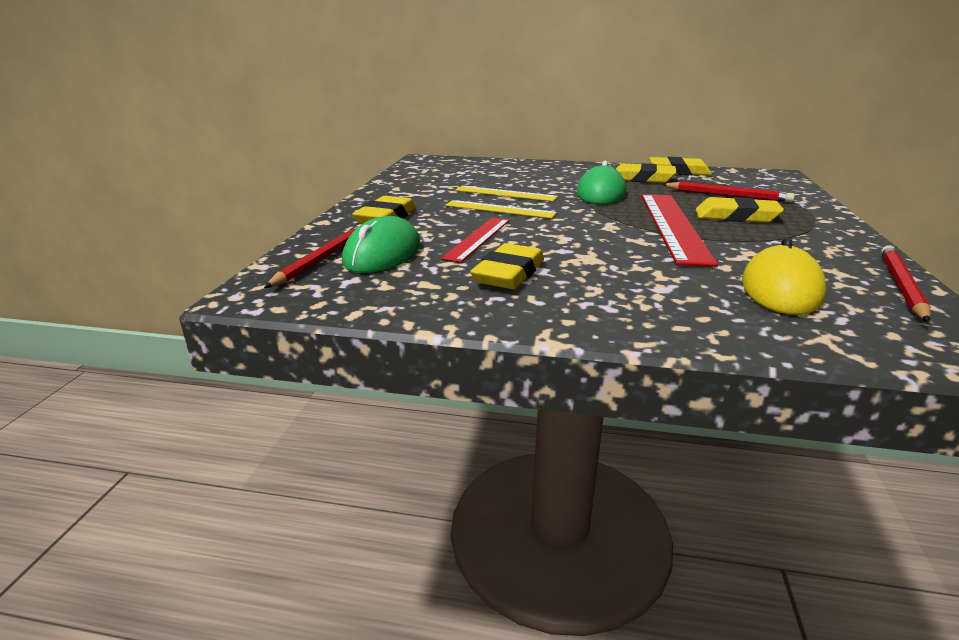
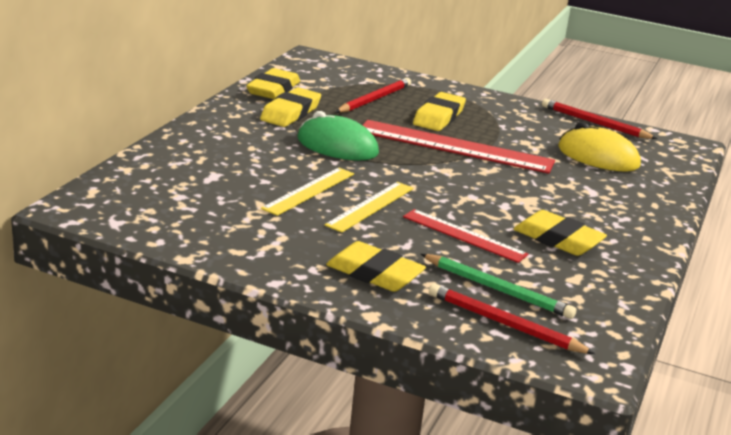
camera: 80 degrees left, 0 degrees up
(382, 254) = (497, 289): green mouse -> green pencil

